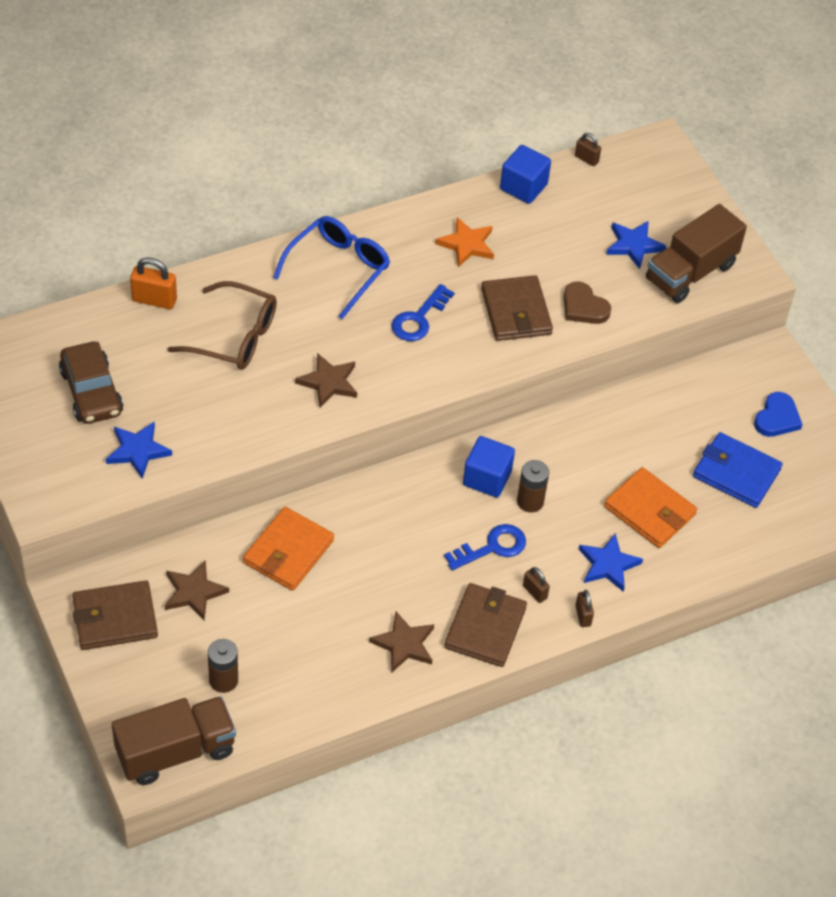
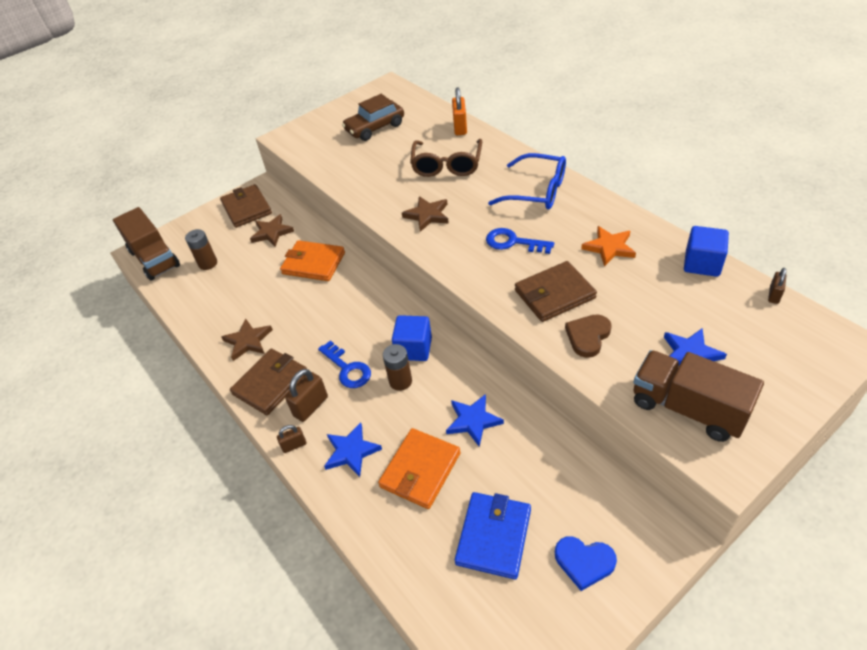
camera: 85 degrees right, 5 degrees down
(138, 451) = (336, 156): blue star -> blue star (473, 421)
(485, 627) = (270, 383): brown wallet -> brown wallet turned 60 degrees counterclockwise
(534, 592) = (311, 406): brown padlock -> brown padlock, size x1.65

